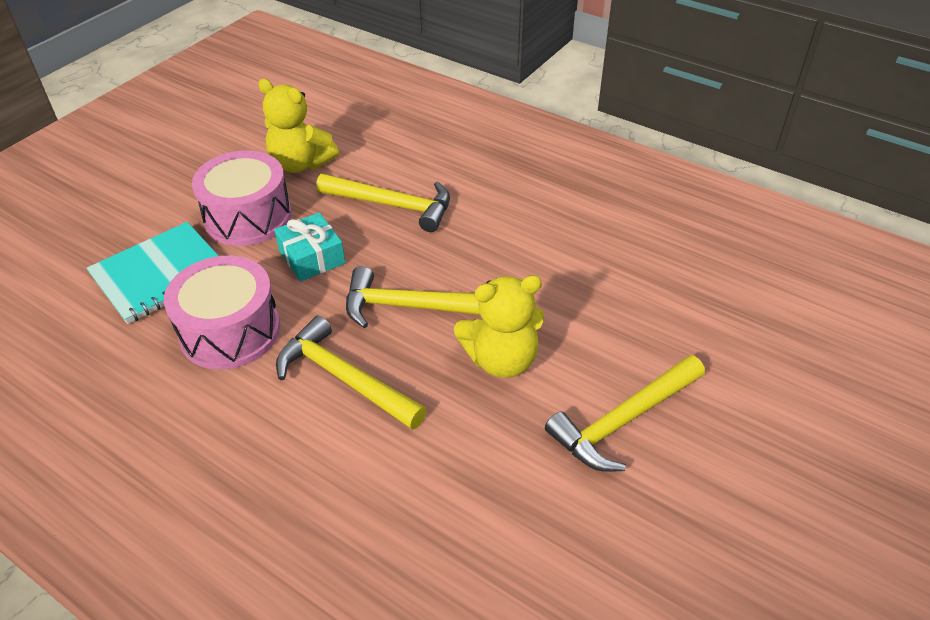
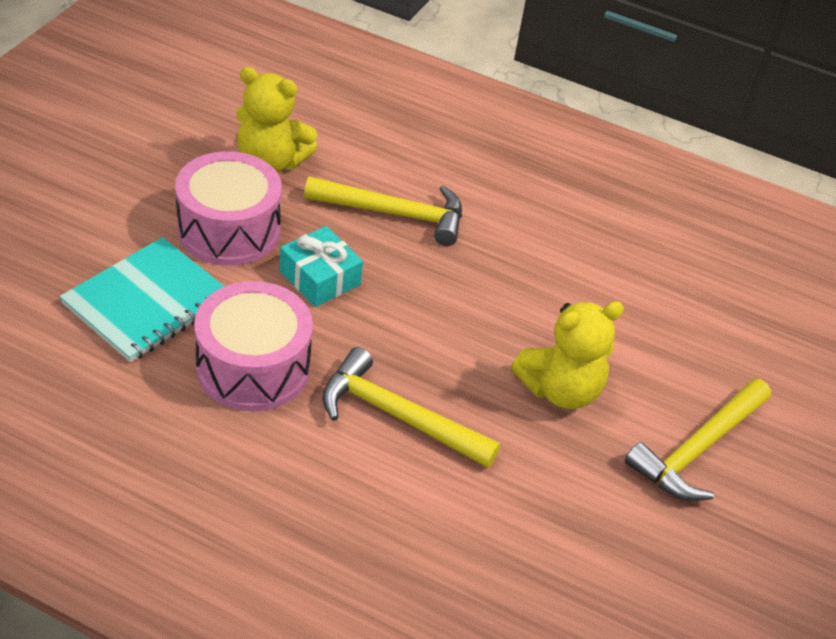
camera: 15 degrees left, 0 degrees up
(412, 306) = (449, 333): yellow hammer -> none

